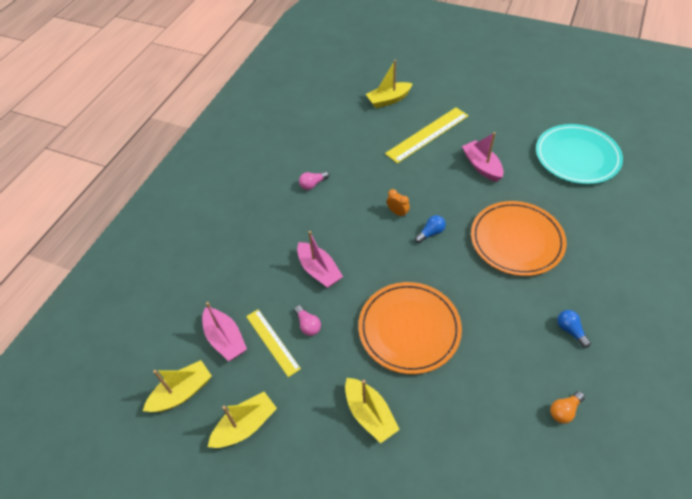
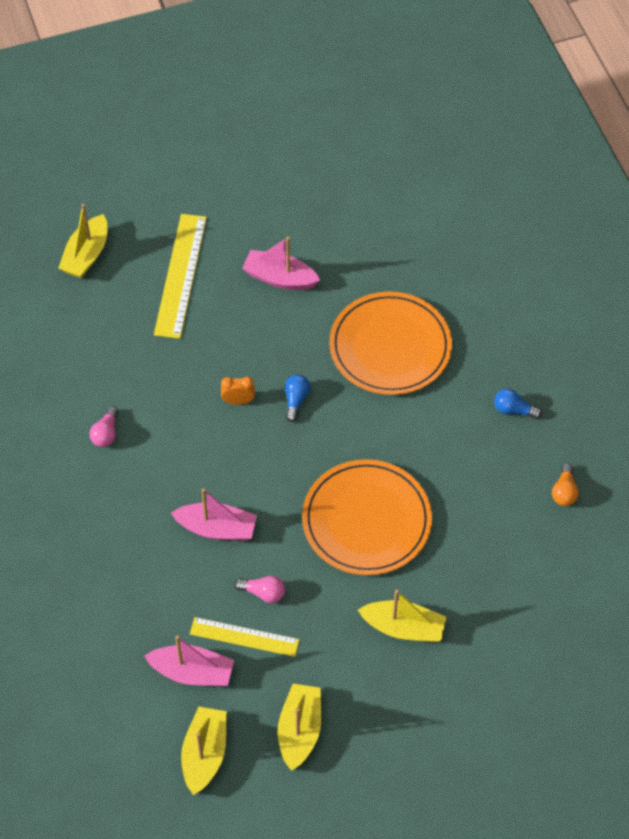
camera: 45 degrees left, 5 degrees up
(577, 157) = (372, 197): turquoise plate -> none

